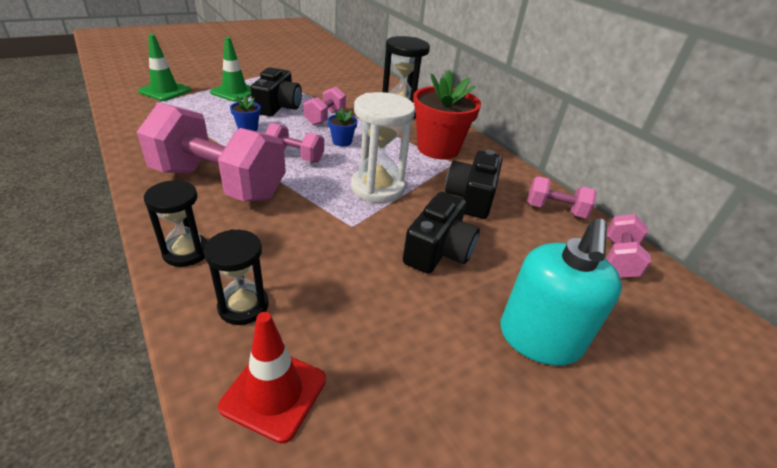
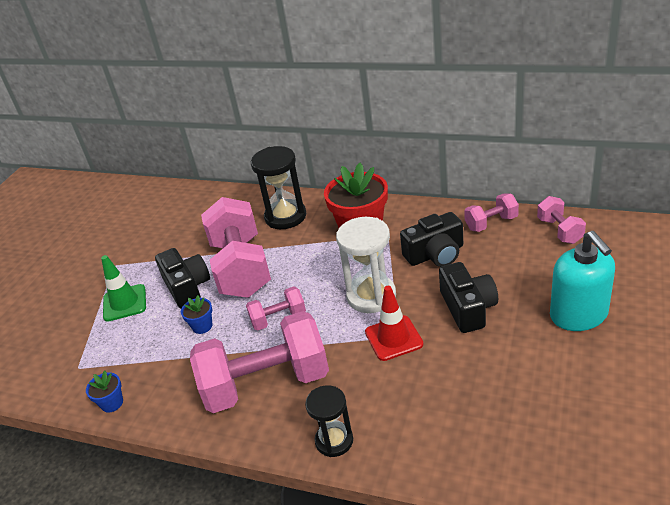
camera: 30 degrees left, 0 degrees up
(165, 91) = (61, 351): green traffic cone -> none
(243, 306) = (421, 435): black hourglass -> none
(274, 393) = (505, 455): red traffic cone -> red traffic cone (393, 338)
(325, 117) = (241, 268): pink dumbbell -> pink dumbbell, size x2.08
(342, 142) = (289, 279): blue flower pot -> blue flower pot (112, 403)
(471, 197) = (435, 254): black camera -> black camera turned 90 degrees counterclockwise

